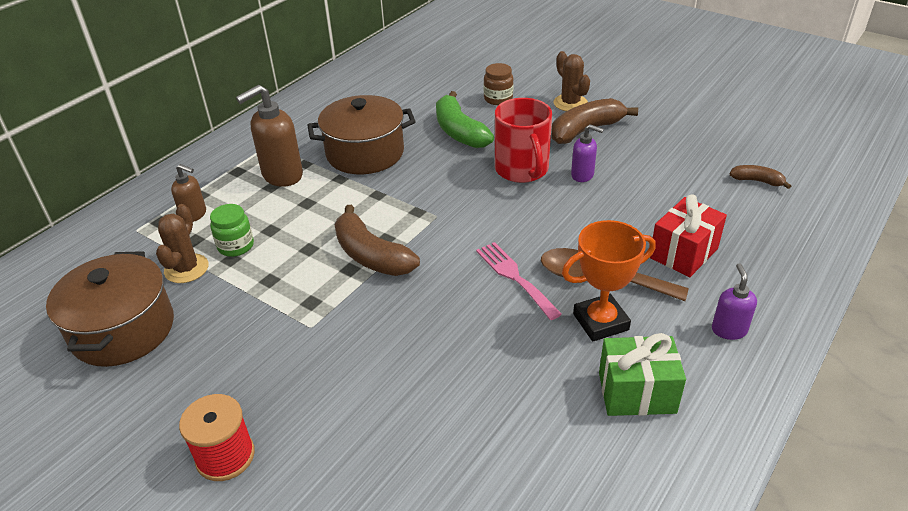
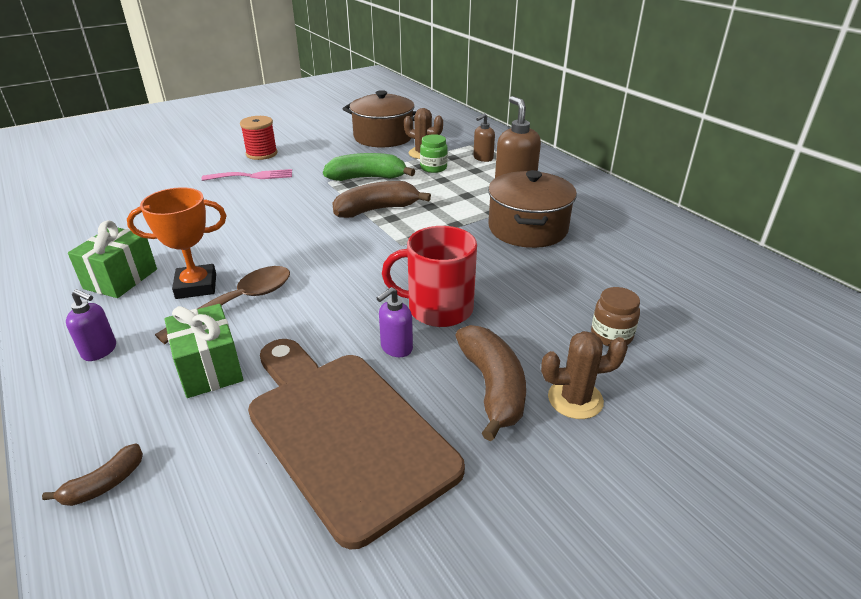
camera: 110 degrees right, 5 degrees down
(459, 132) = (541, 287): green banana -> green banana (367, 178)
(514, 277) = (289, 261): pink fork -> pink fork (252, 176)
(600, 322) = (196, 286): orange trophy -> orange trophy turned 75 degrees clockwise
(672, 171) = (345, 431): none -> brown cutting board
(683, 253) = (209, 369): red gift -> green gift
(757, 181) = (250, 518): brown banana -> brown banana (104, 484)

